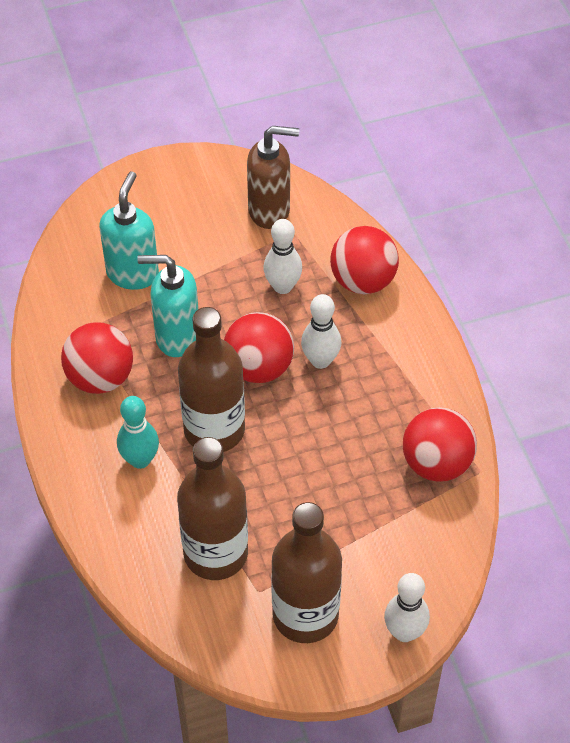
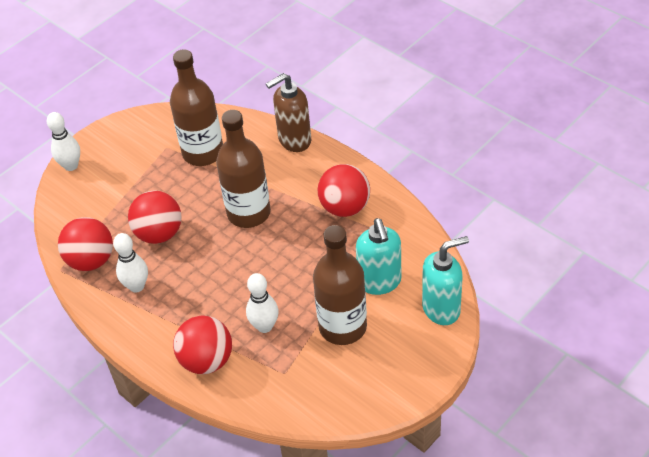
camera: 155 degrees right, 5 degrees down
(140, 460) = (283, 176): turquoise bowling pin -> none
(177, 337) = (315, 255): turquoise soap dispenser -> turquoise soap dispenser (441, 309)
(259, 368) = (245, 263): red ball -> red ball (159, 233)
(270, 211) = (314, 382): brown soap dispenser -> brown soap dispenser (294, 140)
(305, 615) = (133, 148): brown bottle -> brown bottle (342, 327)
(320, 360) = (205, 287): white bowling pin -> white bowling pin (137, 286)

